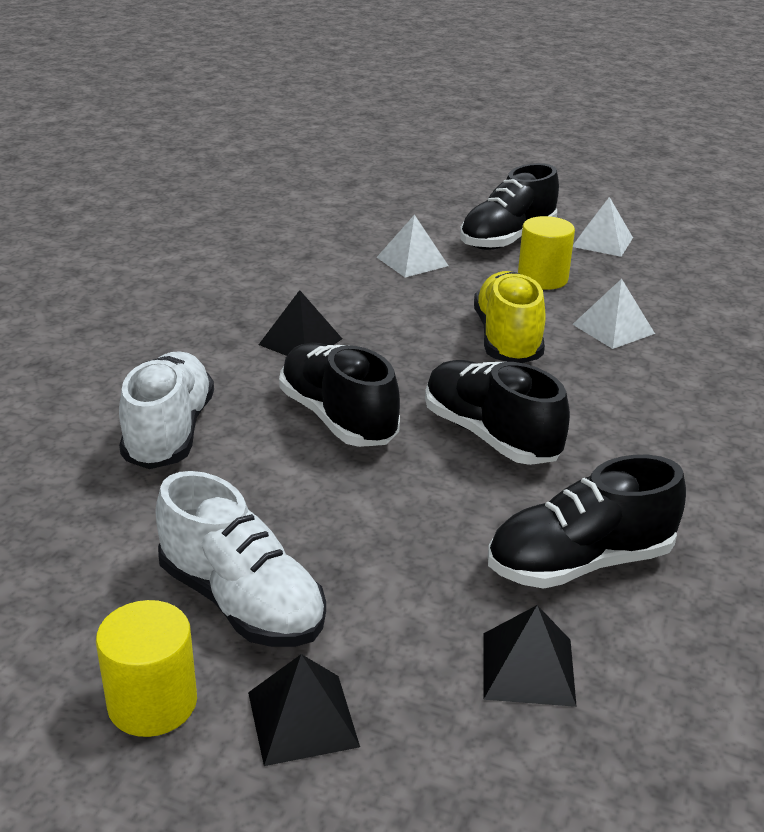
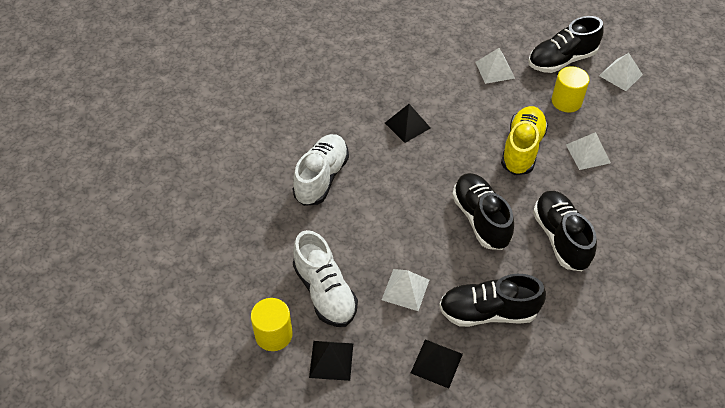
camera: 20 degrees right, 20 degrees up
(338, 418) = (407, 187): black shoe -> black shoe (560, 238)
(405, 562) = (405, 289): none -> white pyramid

